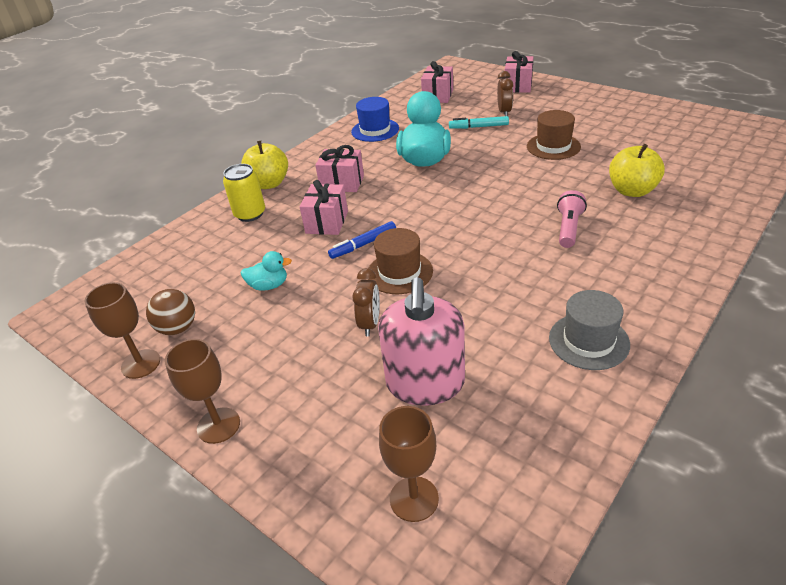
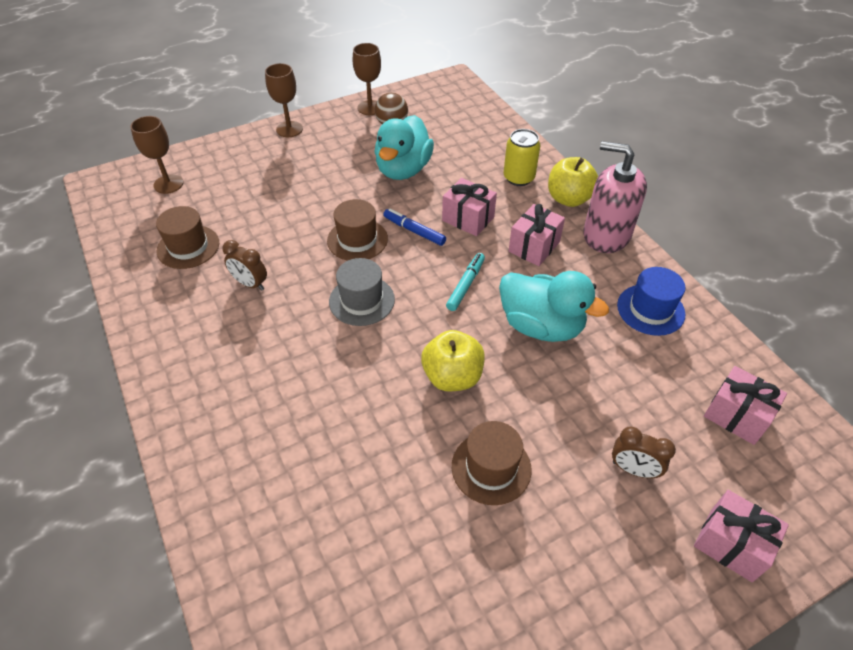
camera: 110 degrees right, 10 degrees up
(269, 285) = (403, 169): turquoise duck -> turquoise duck, size x2.02
(363, 244) = (414, 231): blue marker -> blue marker turned 45 degrees counterclockwise
(370, 324) = (314, 207): brown clock -> brown clock (250, 284)
(425, 383) = (236, 214): pink soap dispenser -> pink soap dispenser (606, 235)
(478, 127) = (599, 415): turquoise marker -> turquoise marker (465, 285)
(508, 394) = (188, 247): none -> brown hat
(568, 228) = (318, 379): pink flashlight -> none
(588, 341) = (185, 310): grey hat -> grey hat (362, 300)
(632, 191) = (333, 482): yellow apple -> yellow apple (452, 377)

